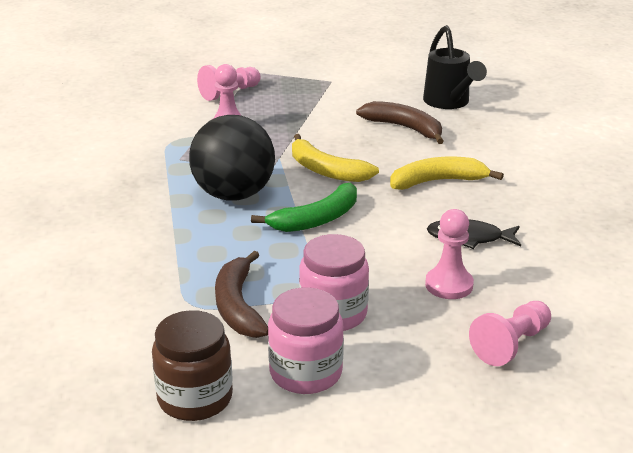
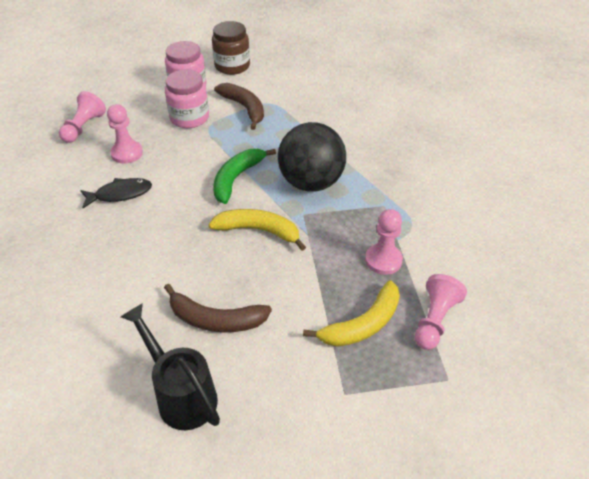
camera: 155 degrees right, 15 degrees up
(437, 181) = (159, 247): yellow banana -> yellow banana (363, 324)

